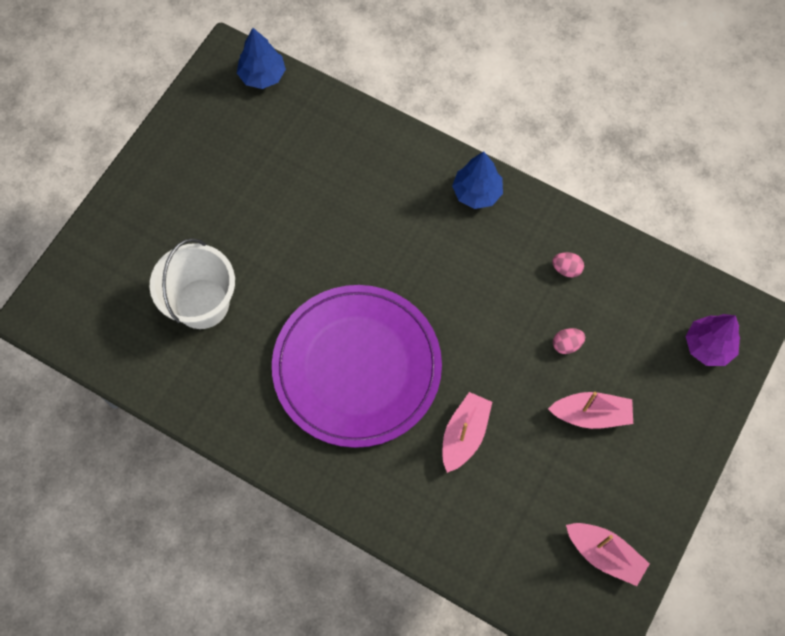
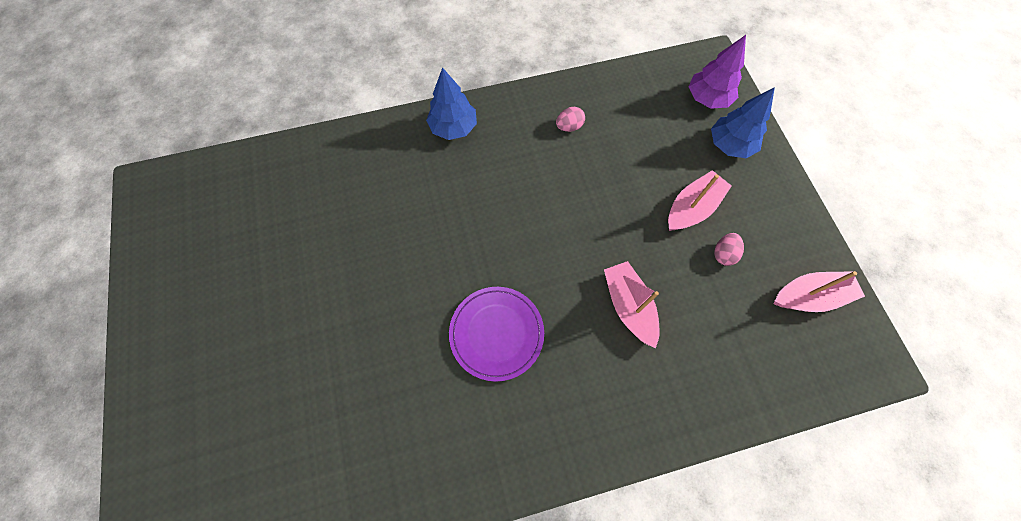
camera: 45 degrees left, 0 degrees up
(202, 303) = (311, 406): white bucket -> none
(262, 76) = (193, 178): blue tree -> blue tree (729, 145)
(357, 367) = (496, 333): purple plate -> purple plate, size x0.51
(566, 344) = (624, 176): pink egg -> pink egg (723, 254)

